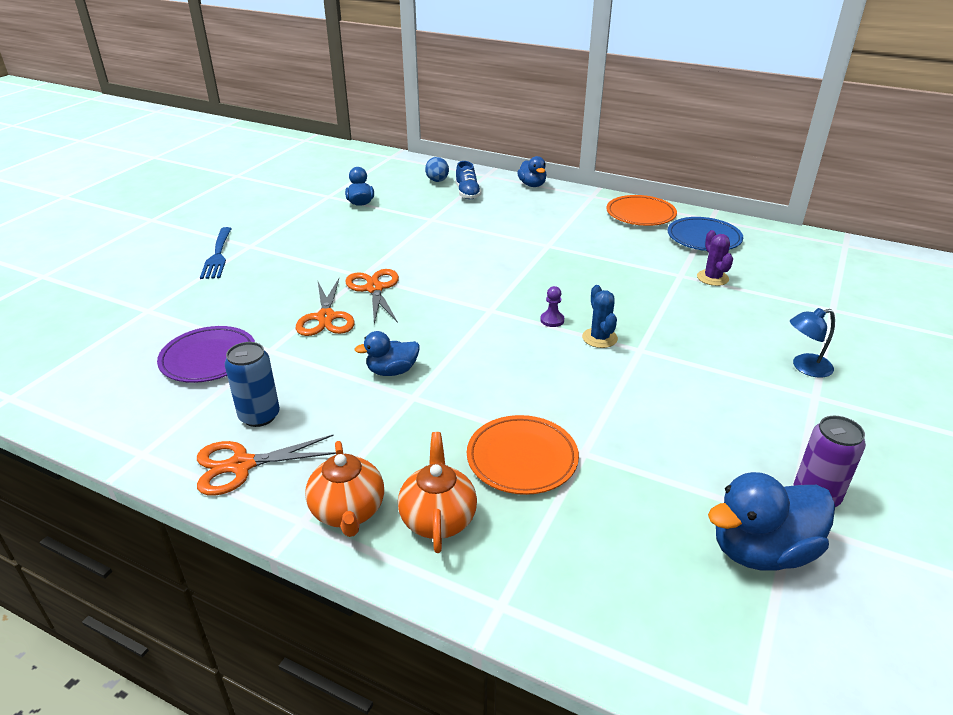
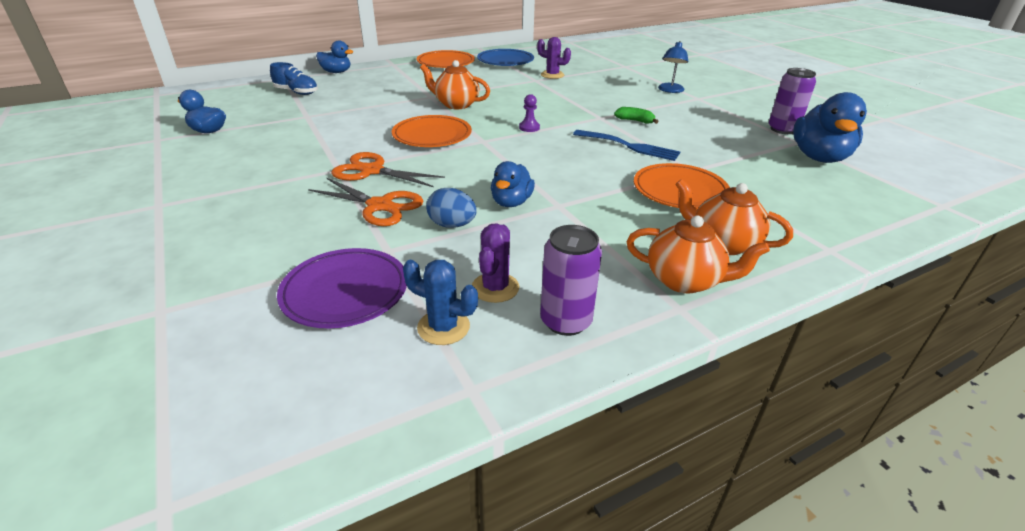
camera: 55 degrees left, 0 degrees up
(218, 255) = (135, 229): blue fork -> blue fork (630, 146)
(241, 465) = (566, 321): orange scissors -> purple can
(259, 416) = (495, 288): blue can -> purple cactus
(437, 181) = (249, 94): blue egg -> blue egg (452, 225)
(468, 283) = (432, 136): none -> orange plate
(548, 264) = (456, 104): none -> orange teapot
(599, 338) = (572, 123): blue cactus -> blue cactus (443, 327)
(664, 374) = (635, 121): none -> green banana

